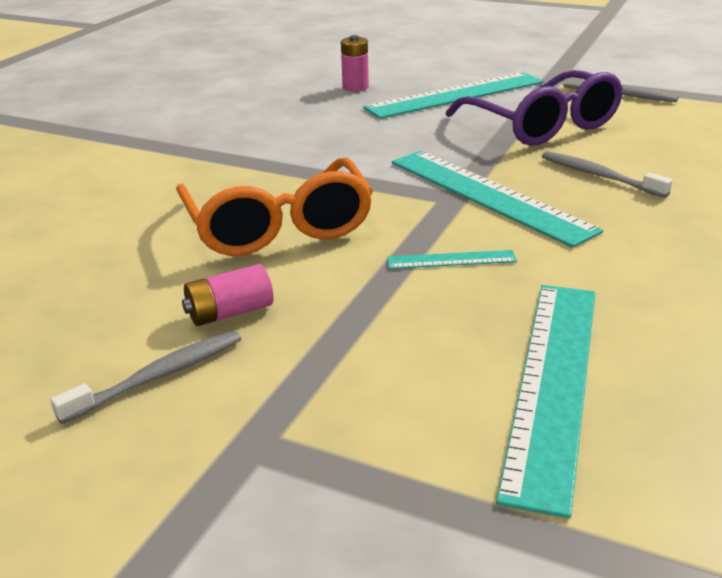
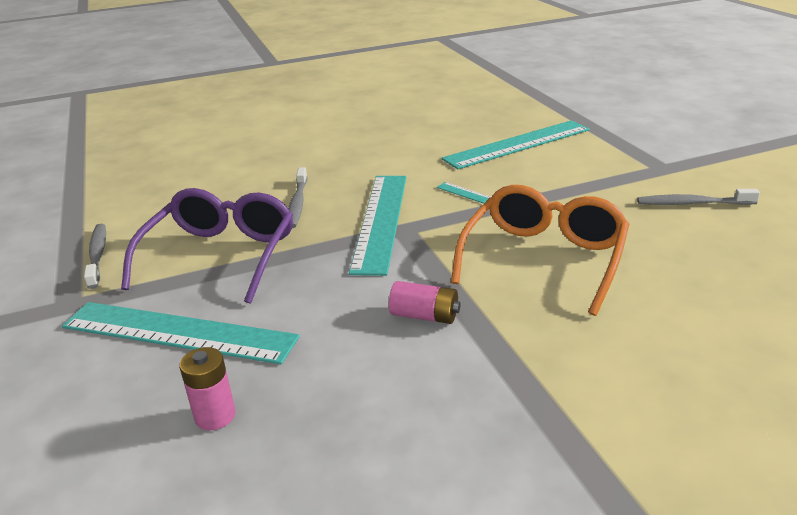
camera: 135 degrees left, 0 degrees up
(230, 312) = (630, 217): pink battery -> pink battery (424, 316)

